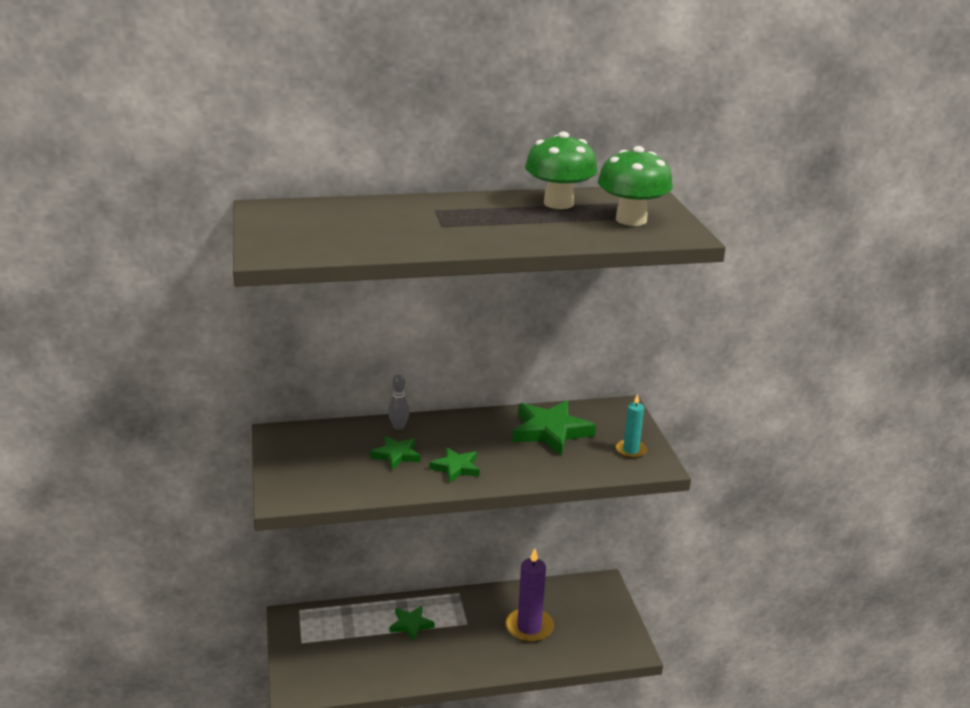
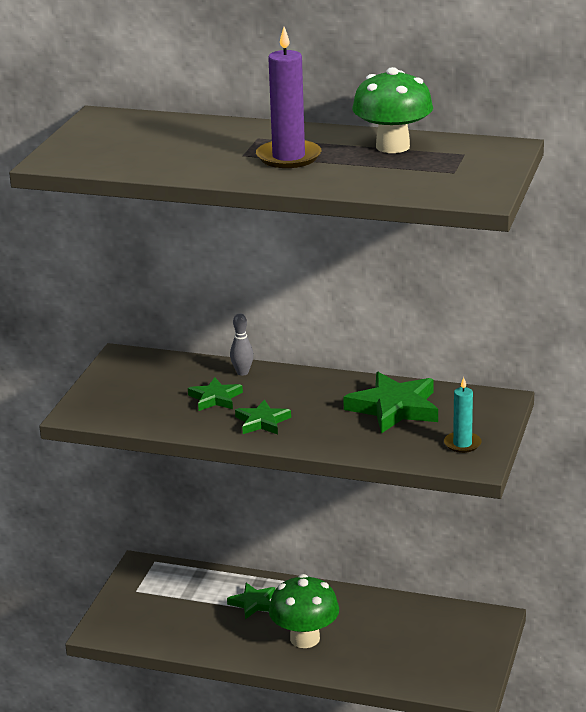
camera: 30 degrees right, 0 degrees up
(529, 627) = (375, 639): purple candle -> purple candle (288, 157)
(631, 220) = (445, 173): green mushroom -> green mushroom (305, 639)

